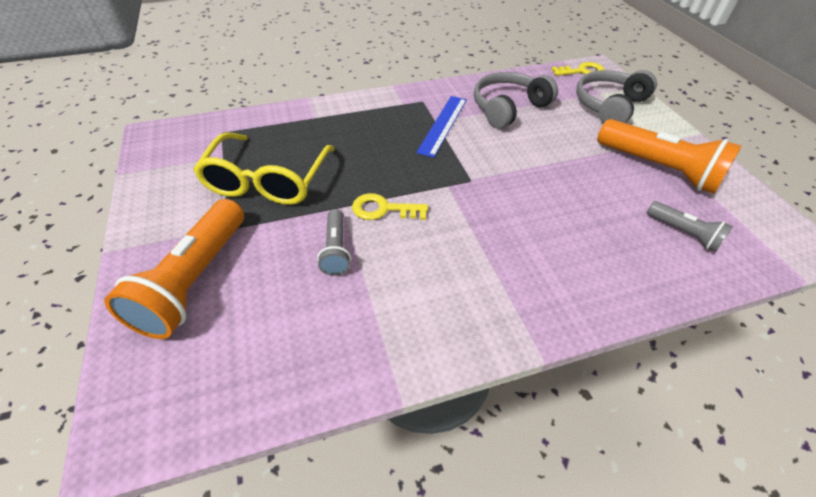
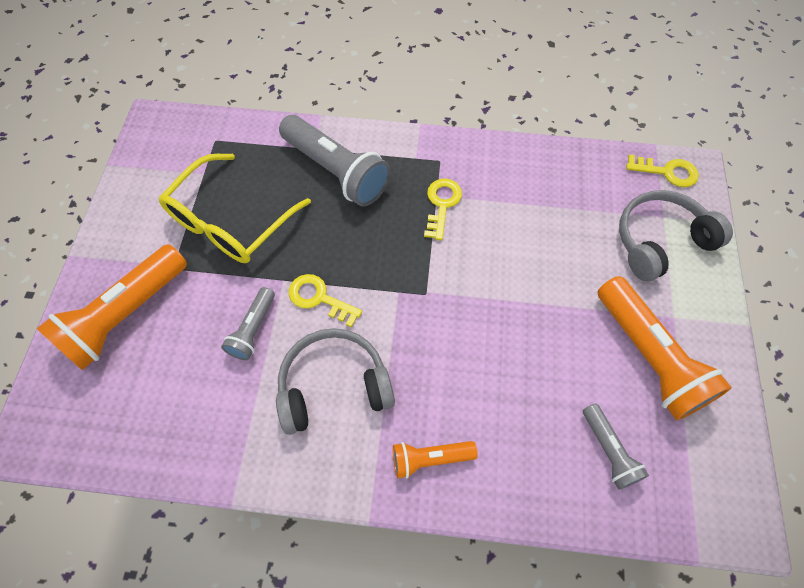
camera: 25 degrees right, 15 degrees up
(343, 126) = (336, 171): none -> grey flashlight
(443, 125) = (442, 205): blue ruler -> yellow key
(508, 108) = (532, 204): grey headphones -> grey headphones (334, 386)
(558, 289) = (430, 458): none -> orange flashlight

